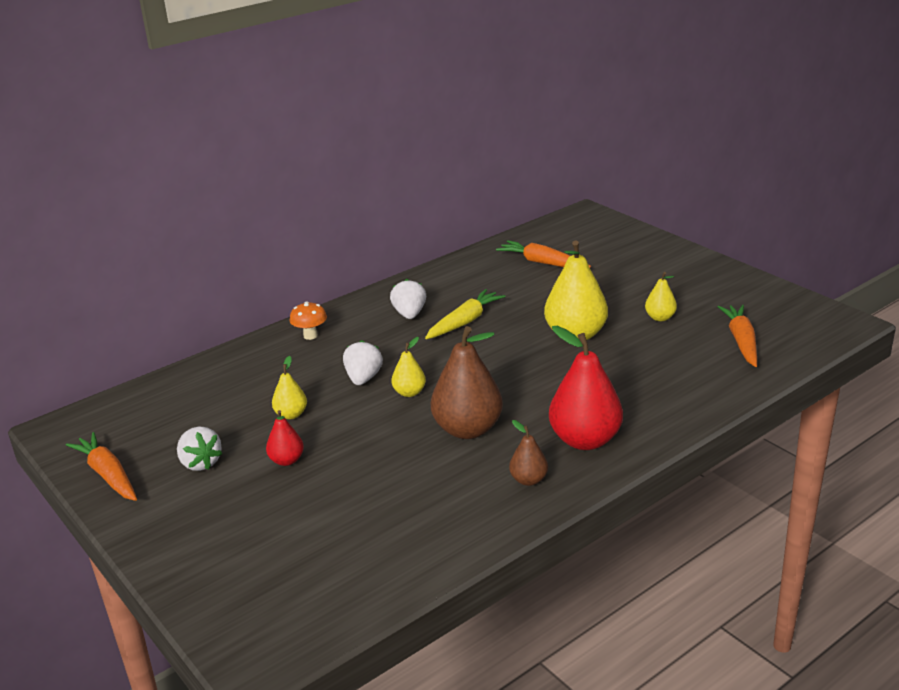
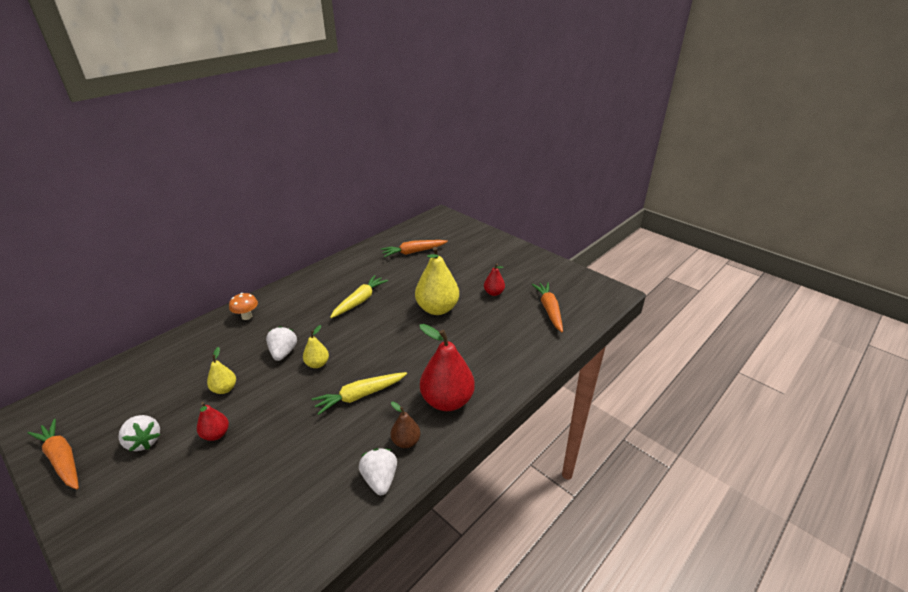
camera: 10 degrees left, 5 degrees up
(409, 314) = (321, 296): white strawberry -> white strawberry (380, 479)
(467, 429) = (360, 396): brown pear -> yellow carrot
(542, 262) = (413, 252): orange carrot -> orange carrot turned 45 degrees counterclockwise
(660, 318) = (493, 293): yellow pear -> red pear

